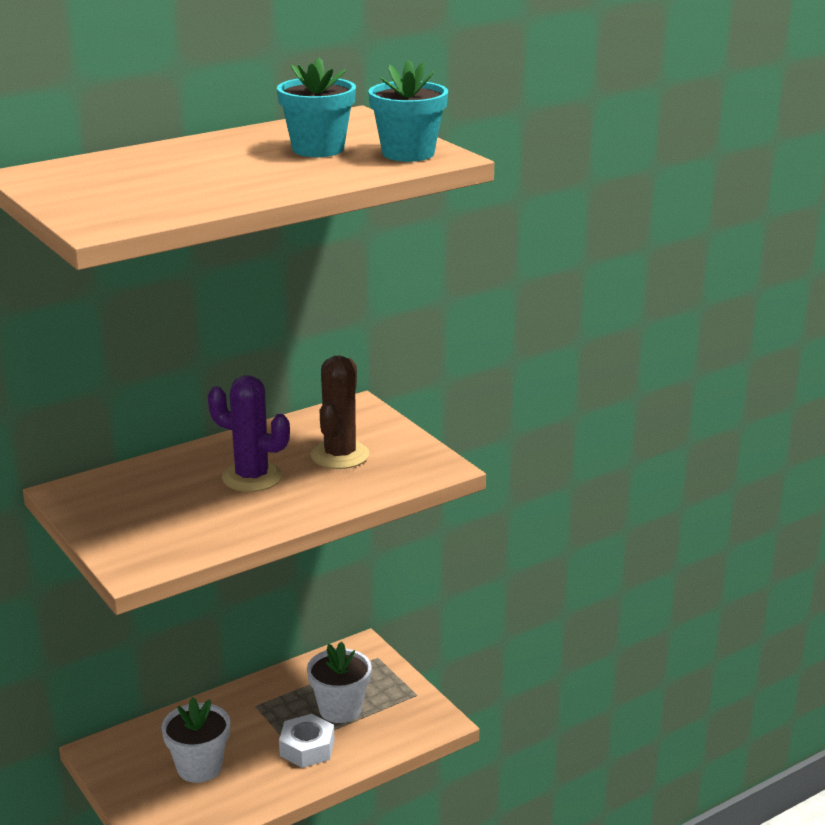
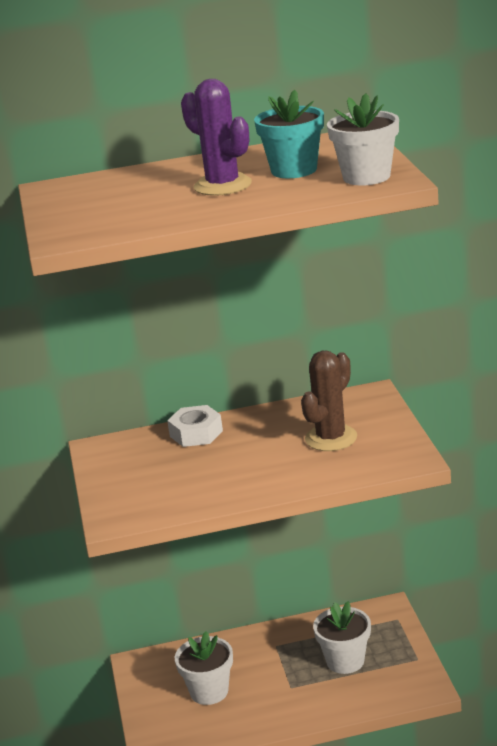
camera: 25 degrees right, 0 degrees up
(252, 477) = (247, 450): purple cactus -> purple cactus (222, 185)
(307, 748) = (303, 691): white nut -> white nut (196, 433)
(408, 153) = (366, 177): turquoise flower pot -> white flower pot

